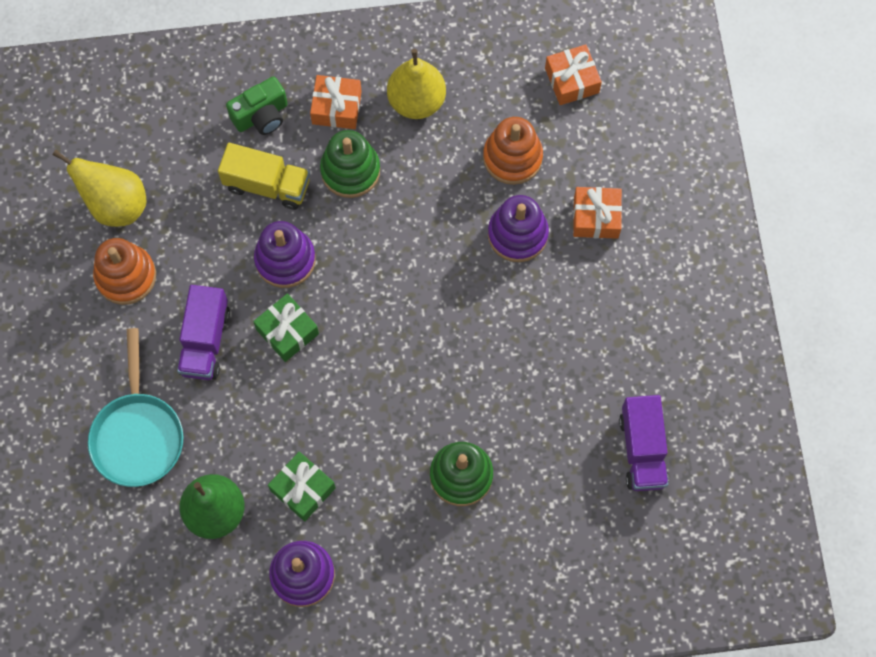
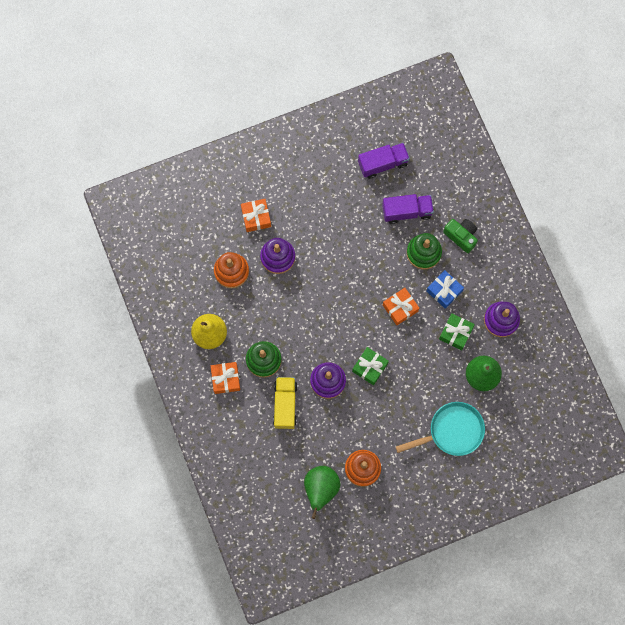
camera: 105 degrees left, 5 degrees up
(116, 205) = (321, 489): yellow pear -> green pear
(205, 341) = (388, 411): purple truck -> purple truck (407, 211)
(261, 116) = (242, 421): green camera -> green camera (461, 236)
(383, 491) = (444, 291): none -> blue gift
(572, 80) = (174, 250): orange gift -> orange gift (400, 308)

